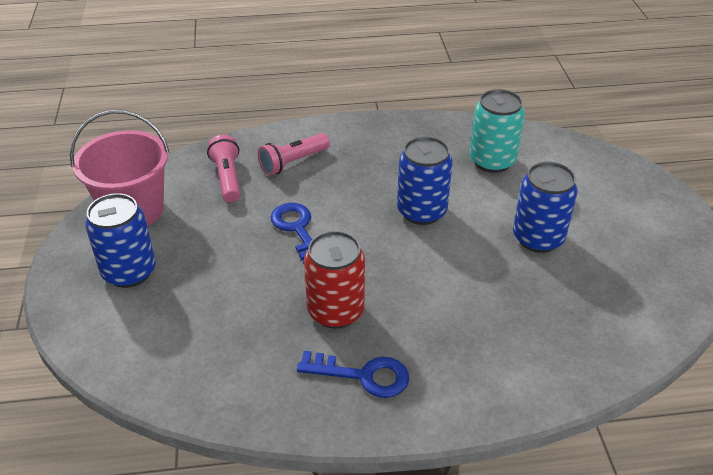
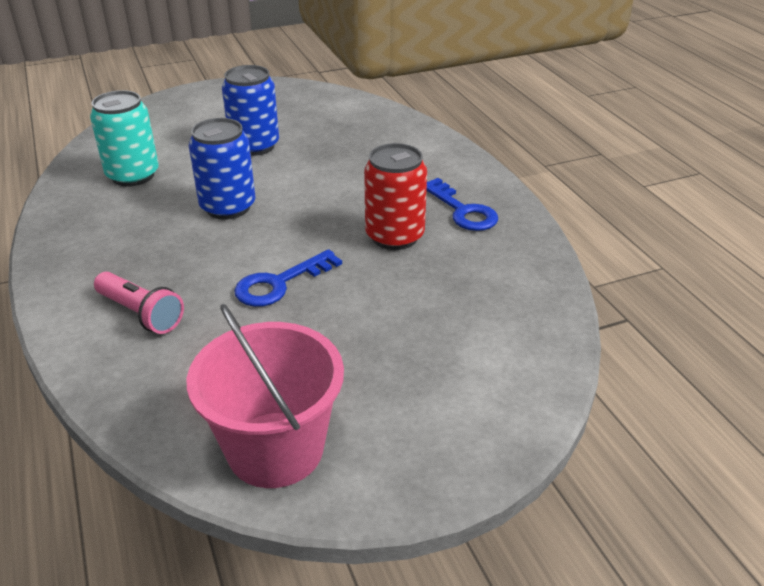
camera: 105 degrees left, 5 degrees down
(129, 272) = (403, 407): blue can -> none
(227, 178) = (183, 368): pink flashlight -> none
(363, 375) = (462, 211): blue key -> blue key turned 150 degrees clockwise

